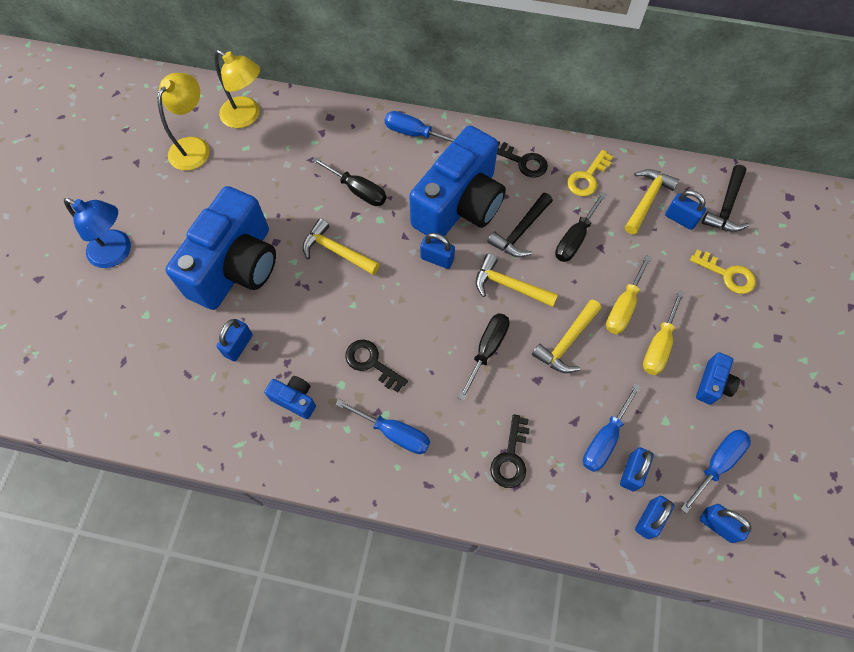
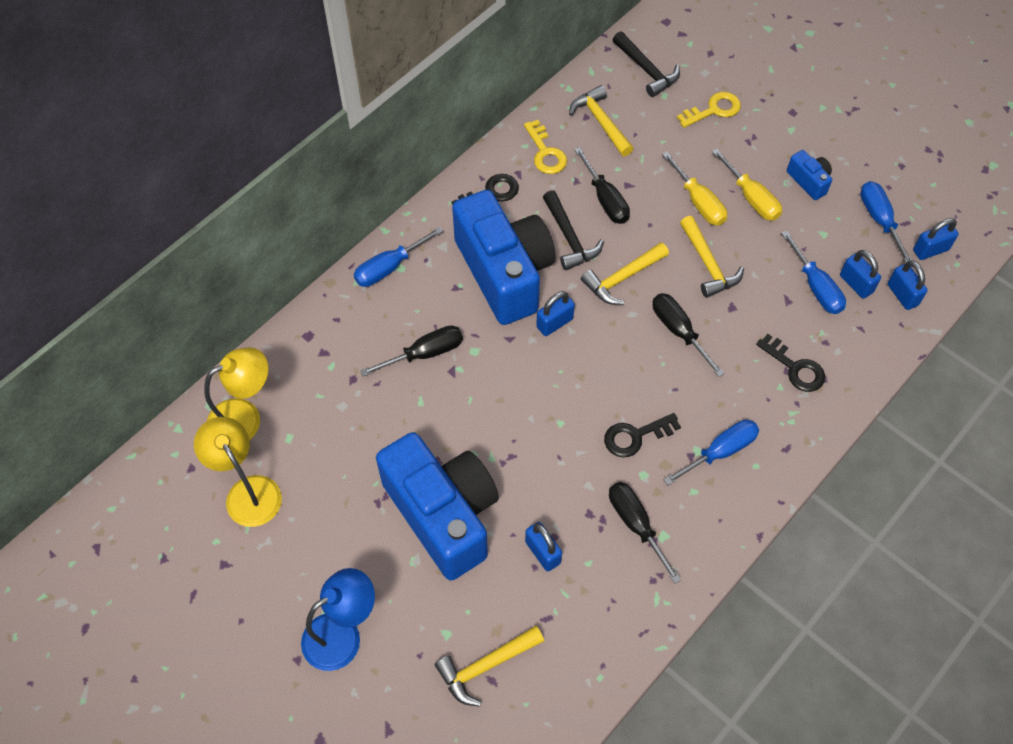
camera: 60 degrees left, 5 degrees down
(295, 399) = (636, 524): blue camera -> black screwdriver
(337, 251) = (487, 408): yellow hammer -> yellow hammer (486, 666)
(680, 219) = (637, 109): blue padlock -> none

